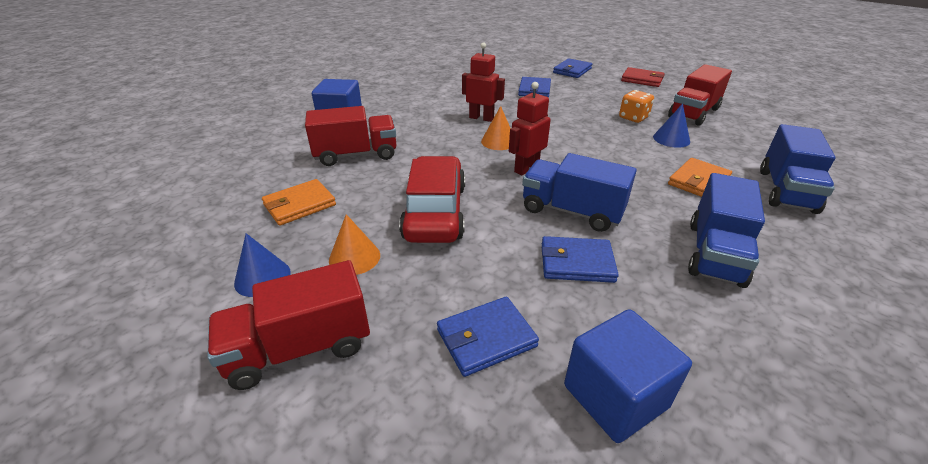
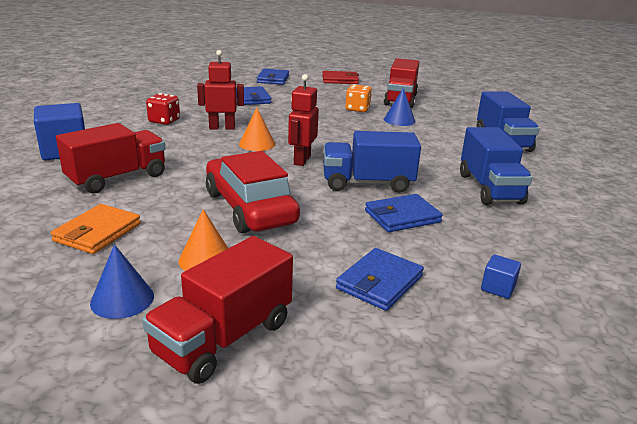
camera: 30 degrees left, 10 degrees down
(438, 103) = (164, 121): none -> red dice
(615, 396) = (498, 288): blue cube -> blue cube, size x0.46
(698, 181) = (442, 146): orange wallet -> none

